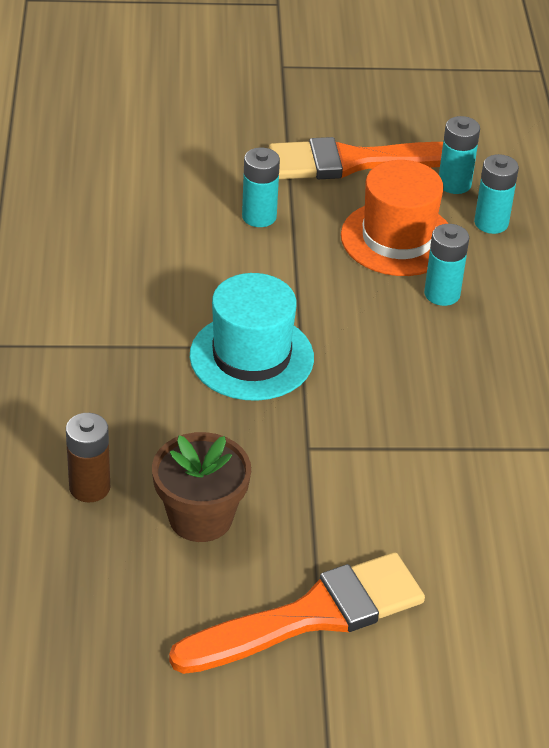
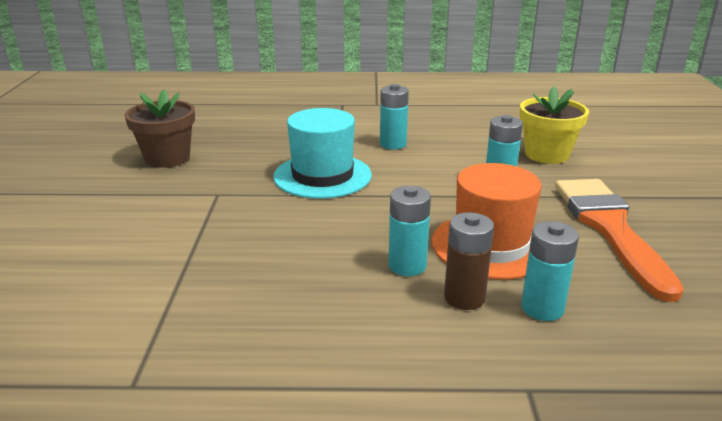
camera: 95 degrees right, 15 degrees down
(89, 487) = (210, 129): brown battery -> brown battery (464, 297)
(183, 171) = (547, 154): none -> yellow flower pot
(311, 616) = (54, 190): orange brush -> none
(454, 184) = (607, 287): turquoise battery -> turquoise battery (393, 144)

